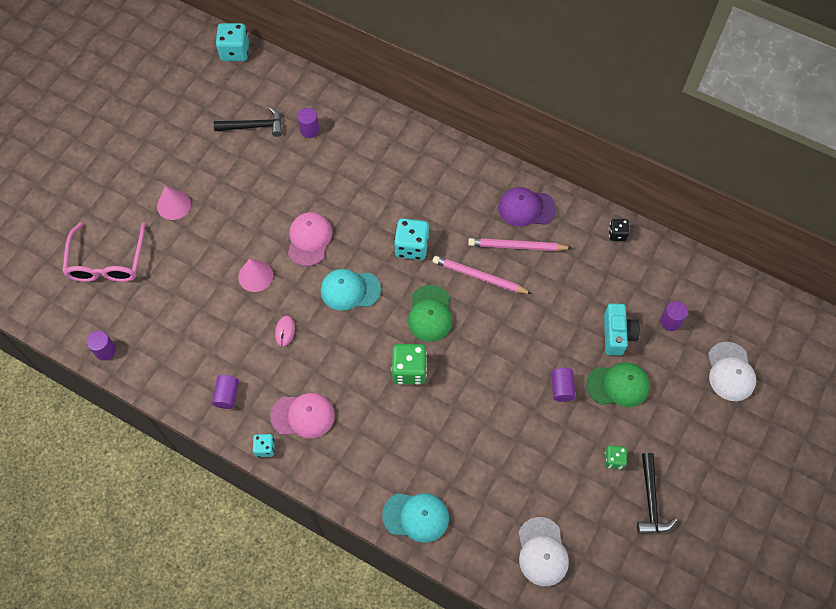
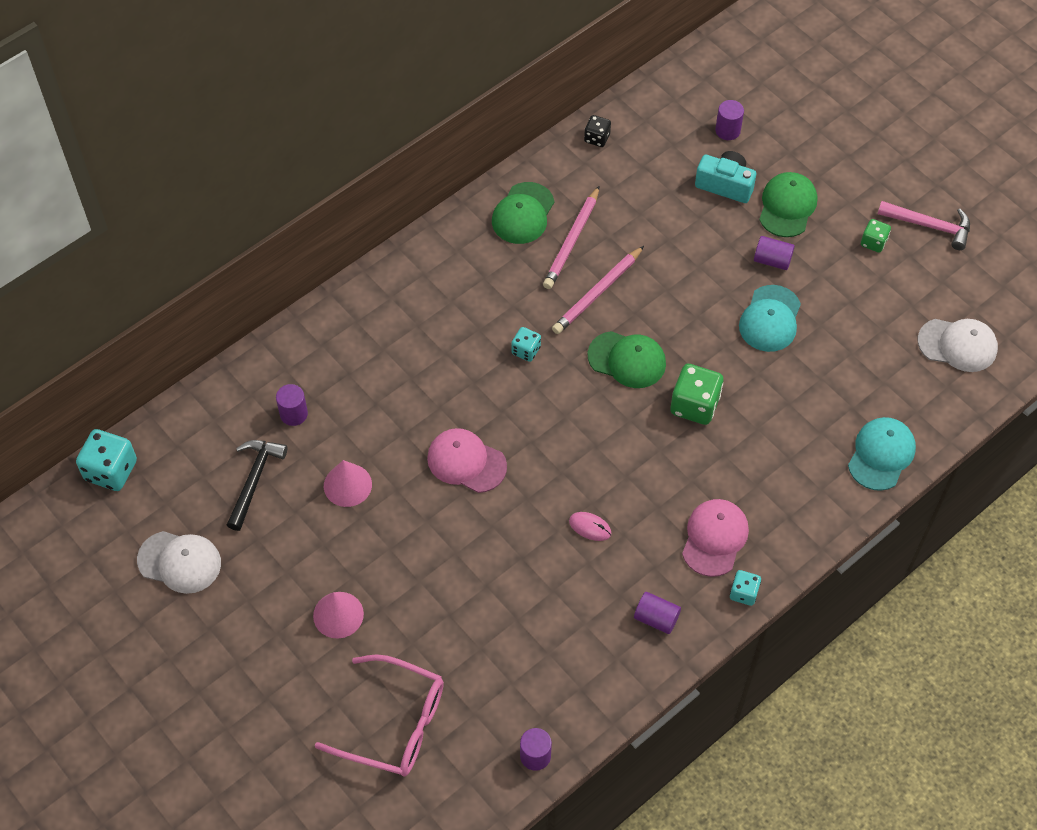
camera: 70 degrees left, 5 degrees down
(255, 276) = (494, 540): pink cone -> pink cone (347, 485)
(350, 290) = (560, 436): turquoise cap -> turquoise cap (770, 319)
(411, 247) = (526, 350): turquoise dice -> turquoise dice, size x0.56
(526, 208) = (523, 213): purple cap -> green cap
(651, 500) = (929, 226): black hammer -> pink hammer
(730, 372) = (807, 101): white cap -> white cap (179, 562)

